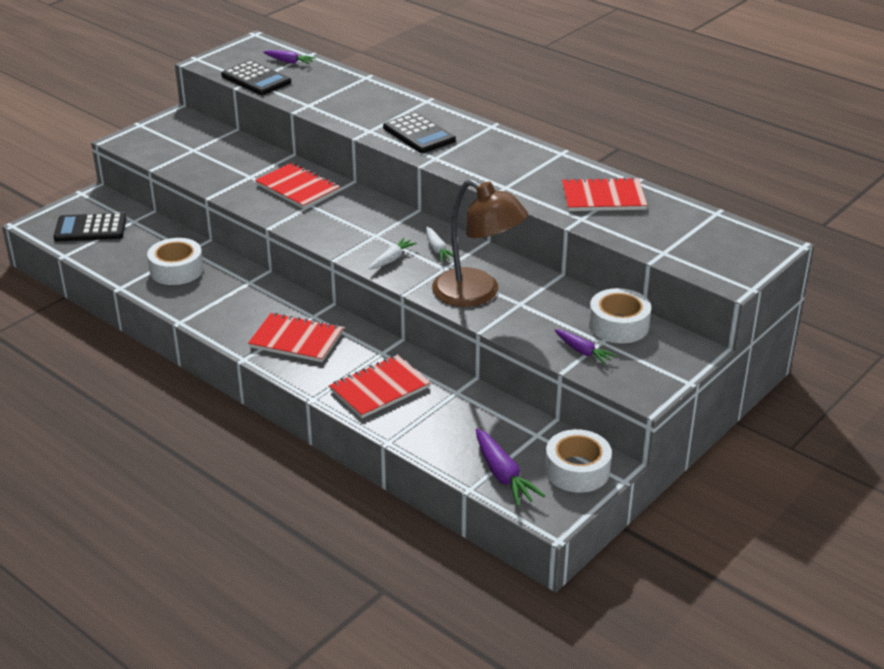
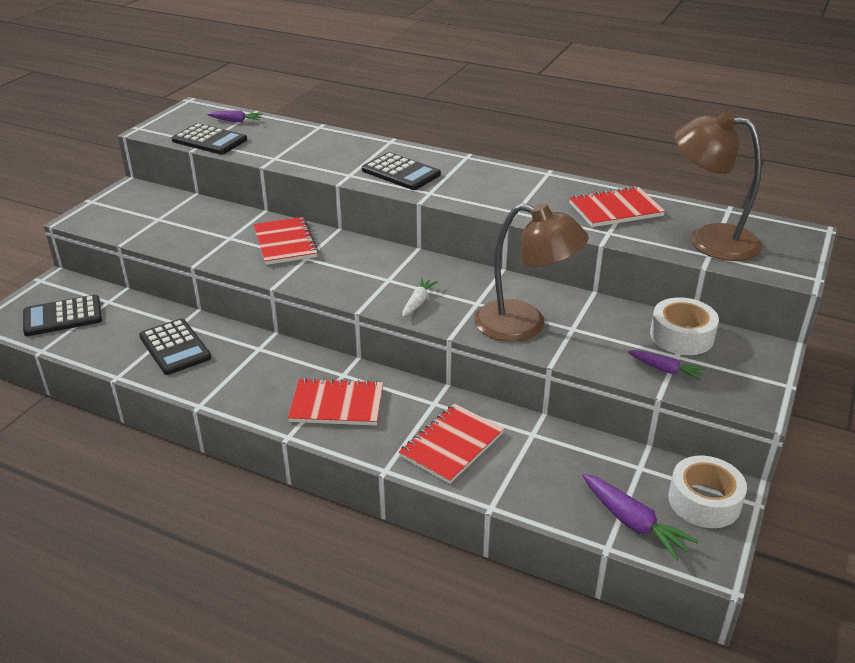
camera: 15 degrees left, 0 degrees up
(176, 270) = (175, 347): white tape -> black calculator
(297, 188) = (285, 243): red notebook -> red notebook turned 45 degrees clockwise
(437, 249) = (459, 285): white carrot -> none
(674, 238) = (709, 240): none -> brown lamp

